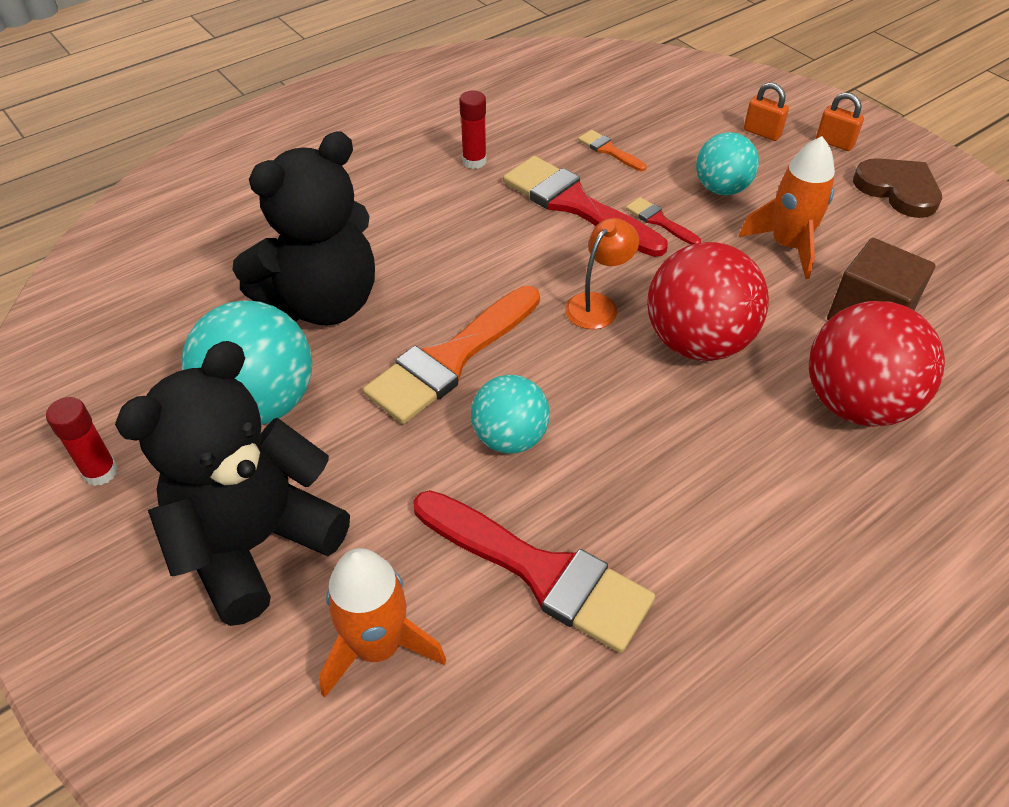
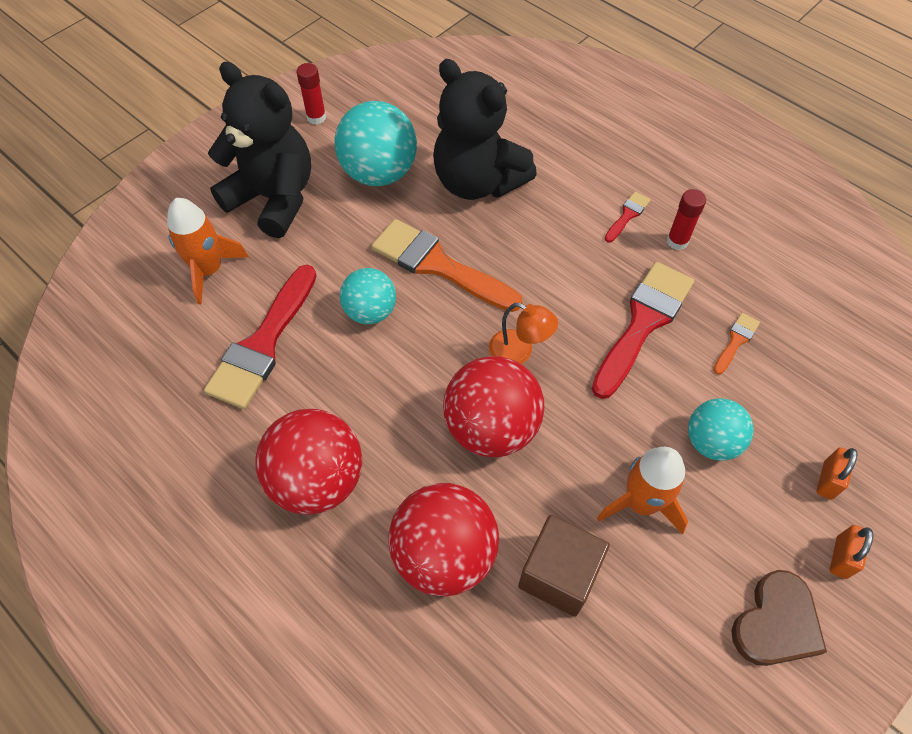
camera: 80 degrees right, 10 degrees up
(659, 221) = (642, 390): red brush -> red brush (627, 215)
(765, 519) = (317, 480): none -> red ball

